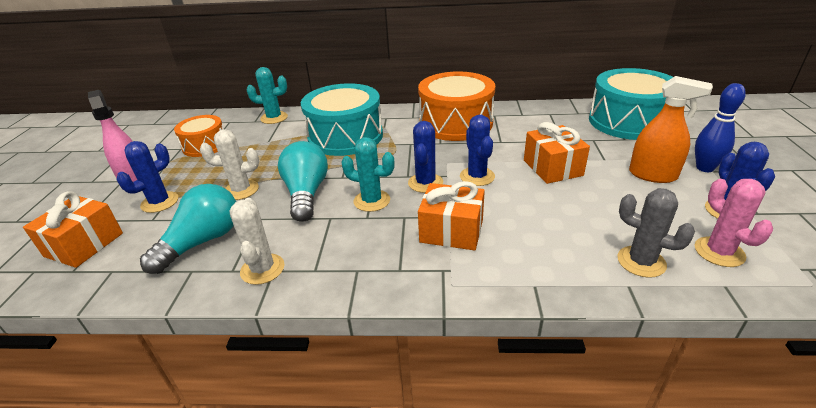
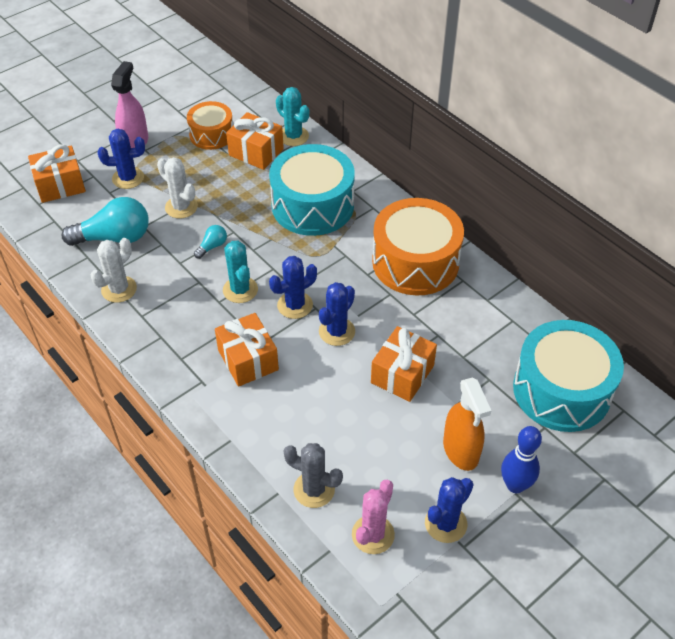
camera: 45 degrees right, 15 degrees up
(258, 136) = (256, 152): none -> orange gift
(306, 194) = (212, 246): turquoise light bulb -> turquoise light bulb, size x0.46
(641, 262) = (314, 489): grey cactus -> grey cactus turned 60 degrees counterclockwise

